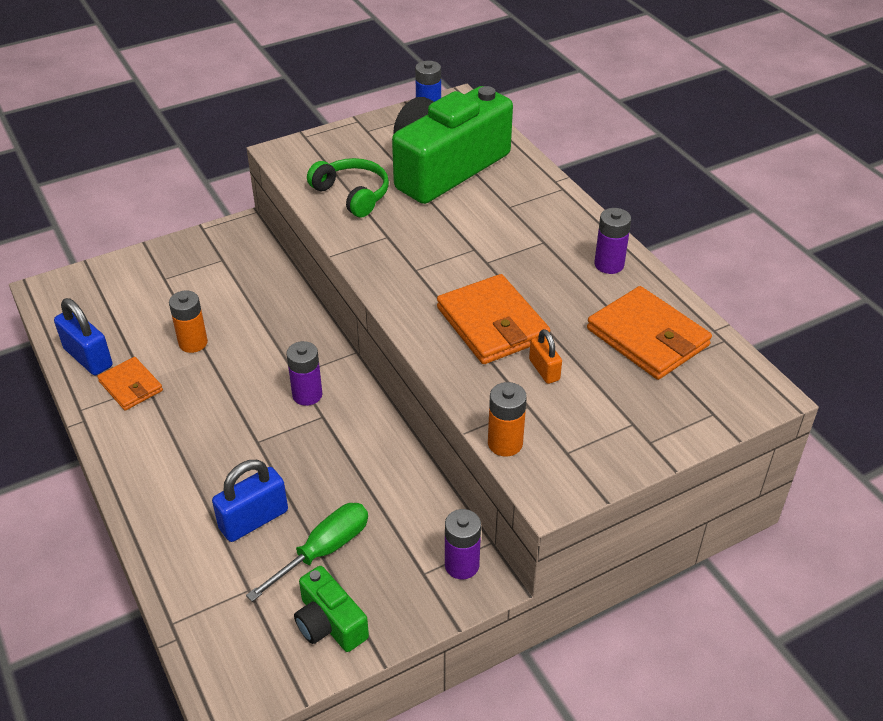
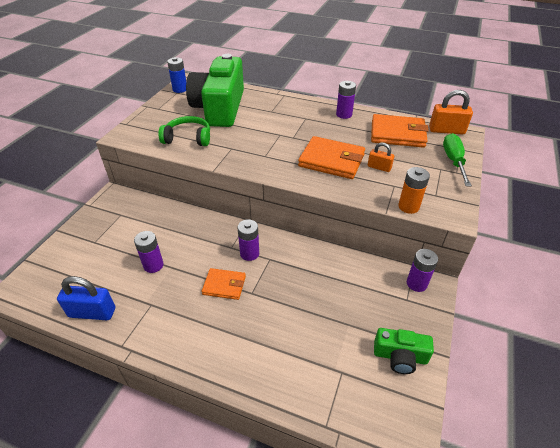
camera: 40 degrees left, 0 degrees up
(131, 386) = (141, 311): orange wallet -> orange wallet (224, 285)
(193, 343) = (153, 265): orange battery -> purple battery
(253, 520) = (299, 334): blue padlock -> none
(323, 551) = (352, 323): green screwdriver -> green screwdriver (453, 161)
(738, 374) = (446, 130): none -> orange padlock

